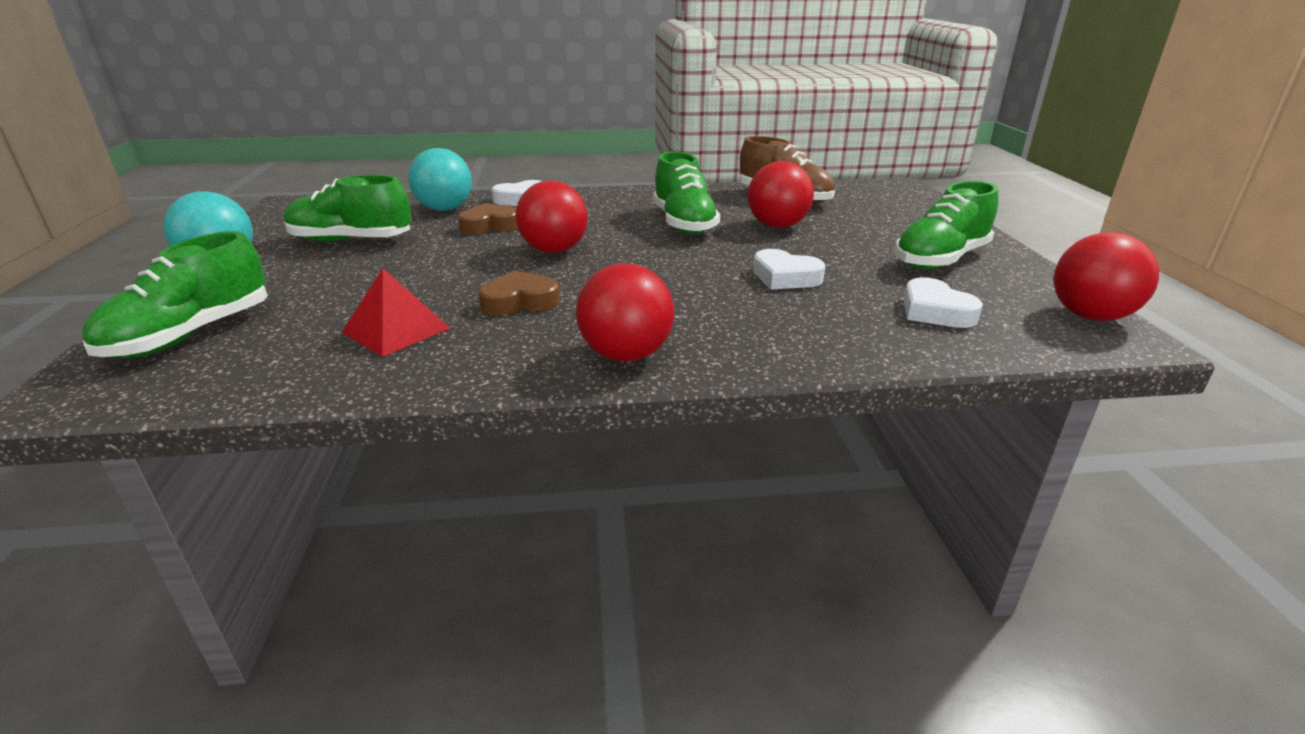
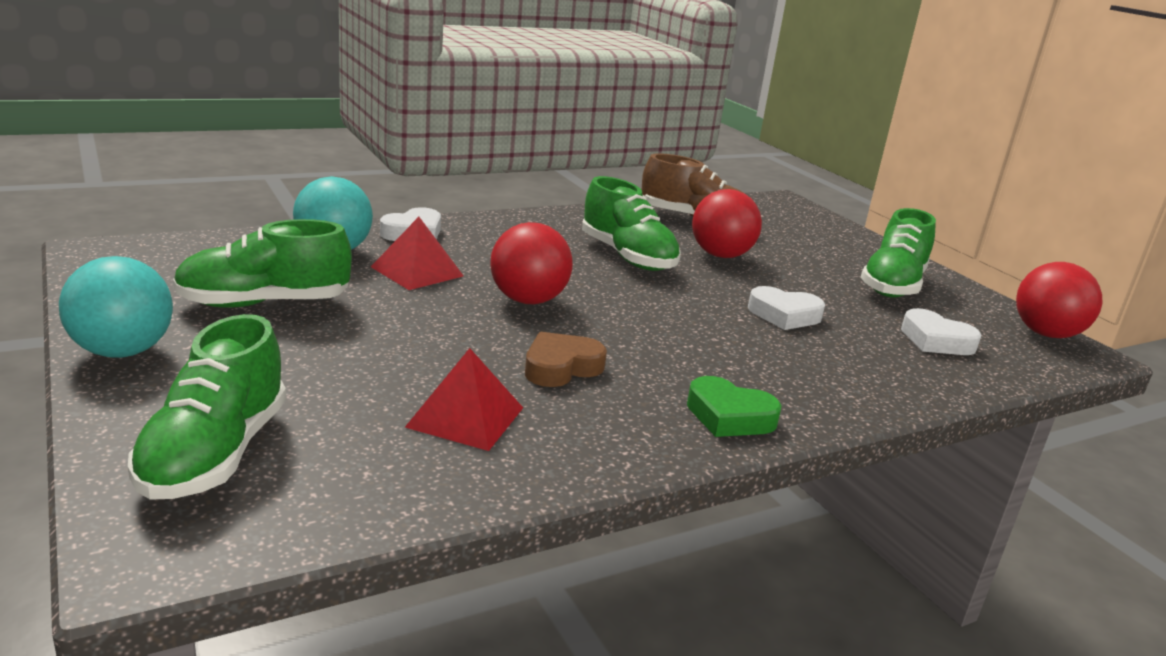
camera: 25 degrees left, 5 degrees down
(490, 225) = (417, 271): brown heart -> red pyramid
(626, 355) = (729, 416): red ball -> green heart

